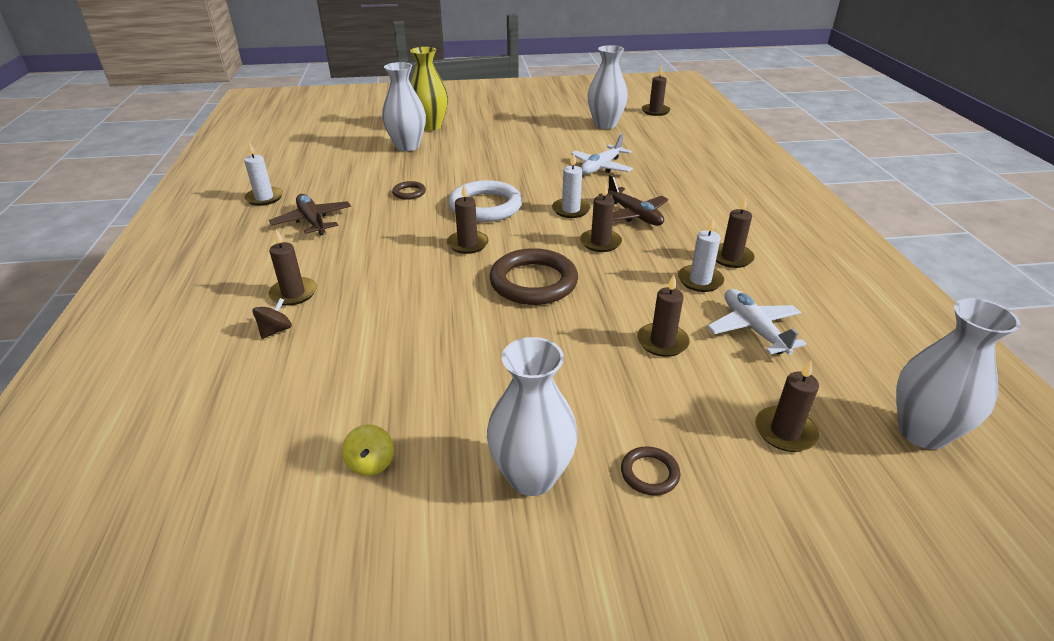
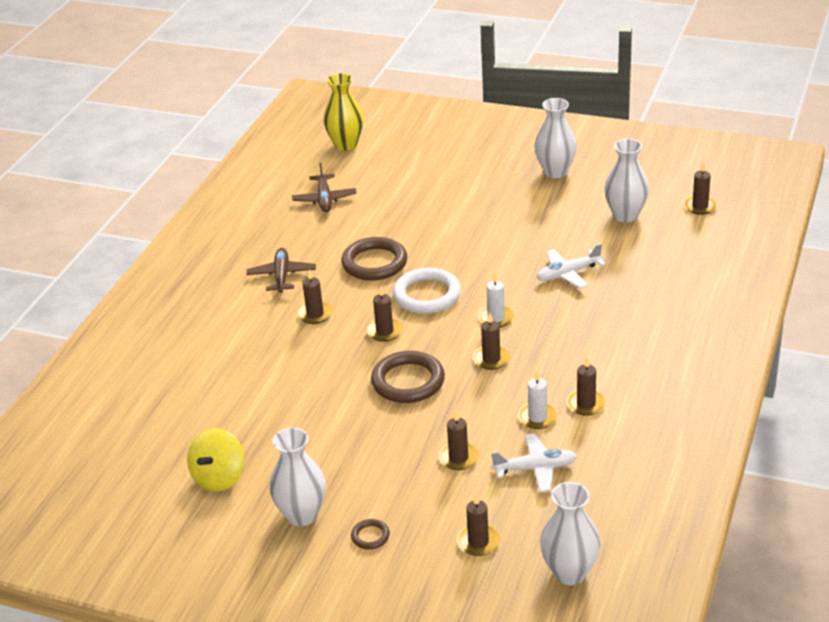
camera: 30 degrees right, 0 degrees up
(264, 198) = (258, 240): white candle -> none
(276, 330) = (209, 370): brown spinning top -> none
(293, 293) = (235, 343): brown candle -> brown candle (315, 314)
(371, 463) = (219, 477): yellow spinning top -> yellow spinning top, size x1.95
(407, 146) = (409, 203): white vase -> white vase (555, 172)
(409, 193) = (374, 263): brown ring -> brown ring, size x2.14
(430, 126) = (448, 179): yellow vase -> yellow vase (346, 144)
(634, 215) = (546, 338): brown plane -> brown plane (324, 199)
(753, 328) = (535, 468): white plane -> white plane turned 75 degrees clockwise

